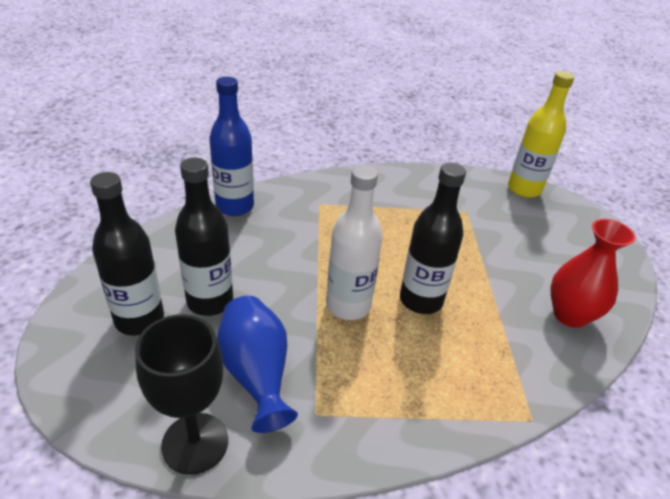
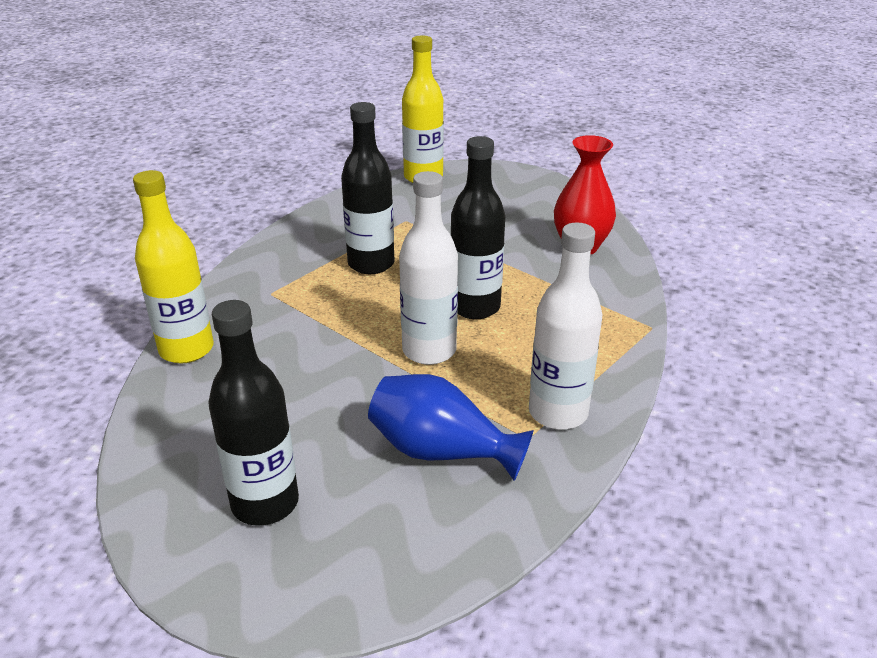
camera: 45 degrees left, 5 degrees down
(195, 443) = (477, 533): black goblet -> none
(210, 301) = (307, 437): black bottle -> black bottle (371, 264)
(235, 206) = (186, 349): blue bottle -> yellow bottle
(360, 417) = (558, 413): none -> white bottle

